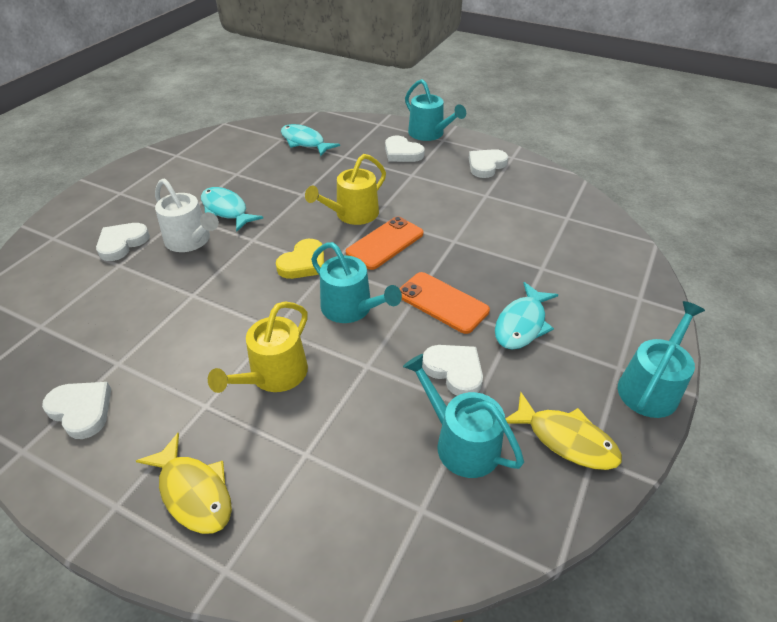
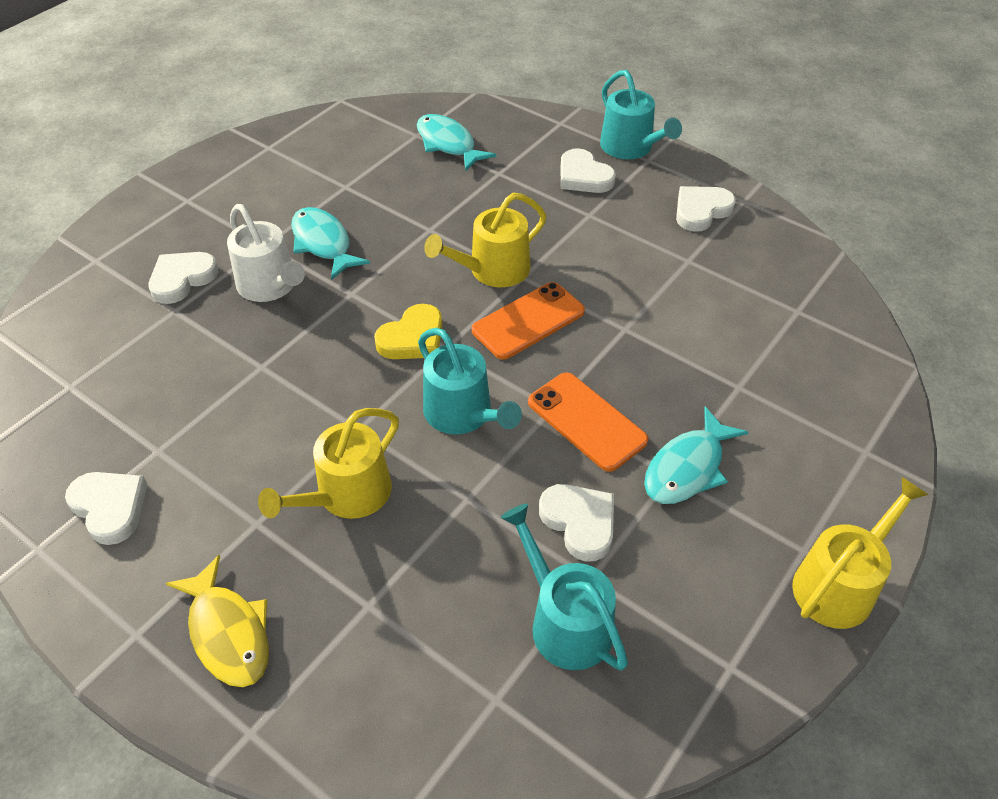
camera: 10 degrees right, 5 degrees up
(566, 439) = (702, 638): yellow fish -> none
(650, 387) = (839, 584): turquoise watering can -> yellow watering can

